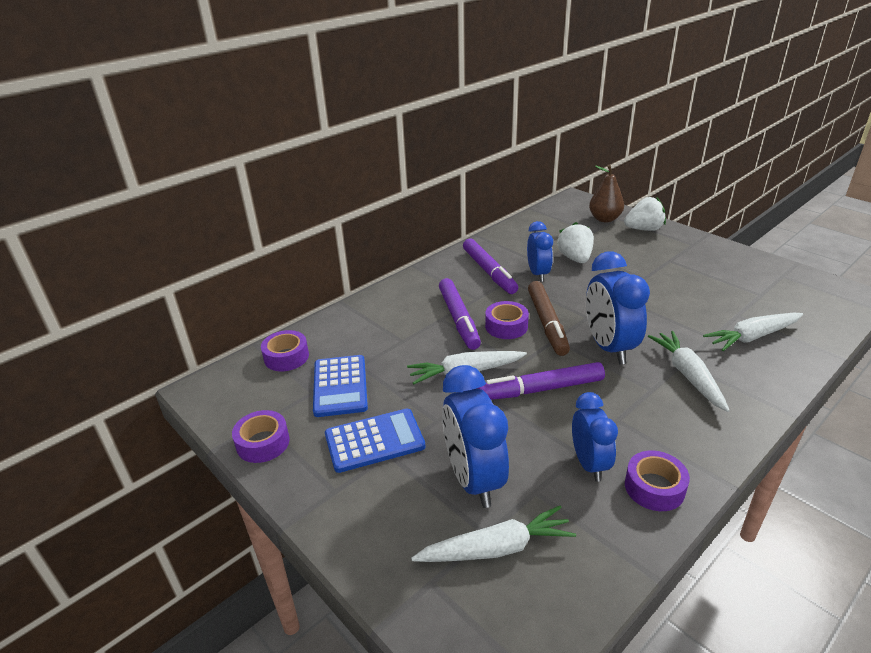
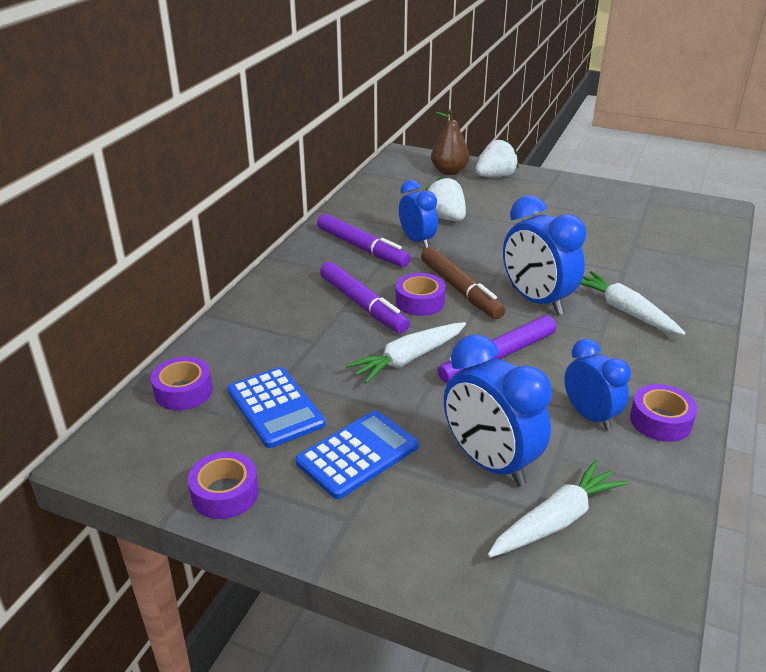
camera: 25 degrees left, 0 degrees up
(752, 337) = (658, 263): white carrot -> none

